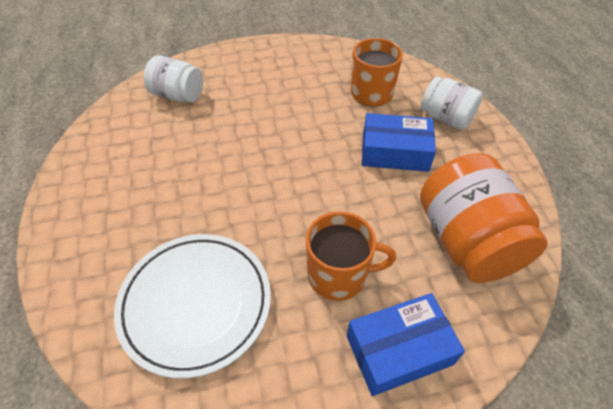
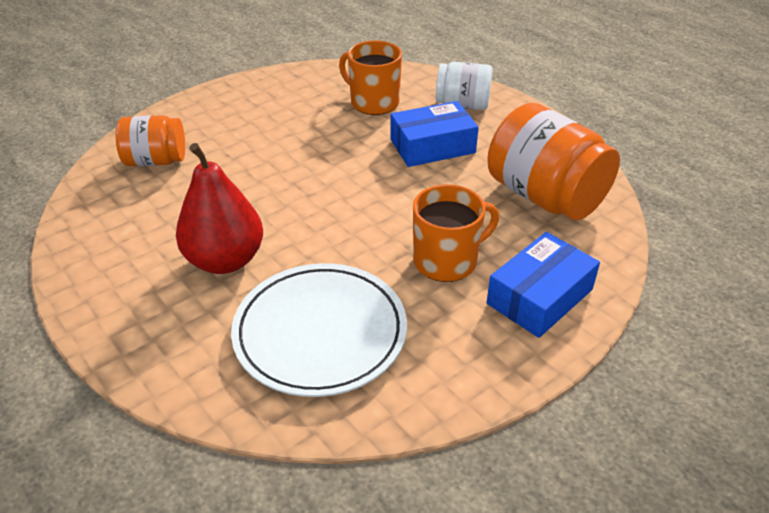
camera: 25 degrees left, 10 degrees down
(170, 203) = (225, 260): none -> red pear
(178, 95) = (156, 161): white jar -> orange jar

